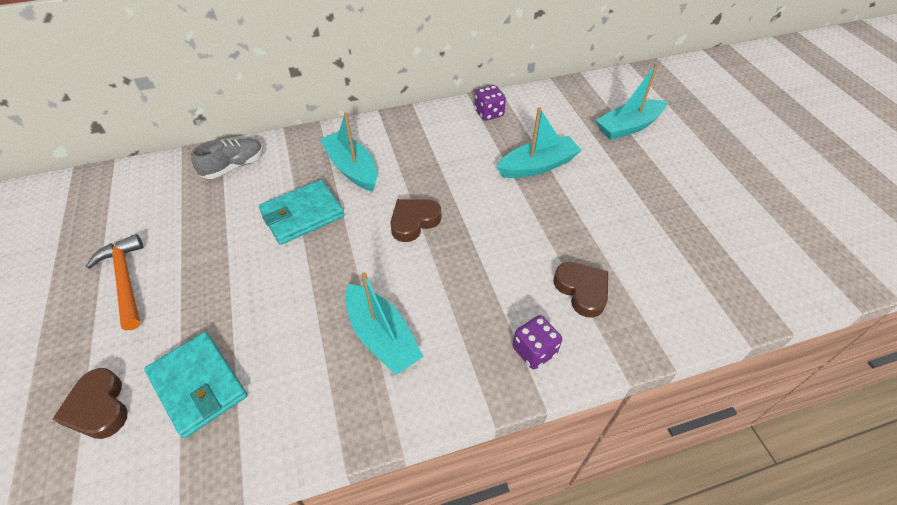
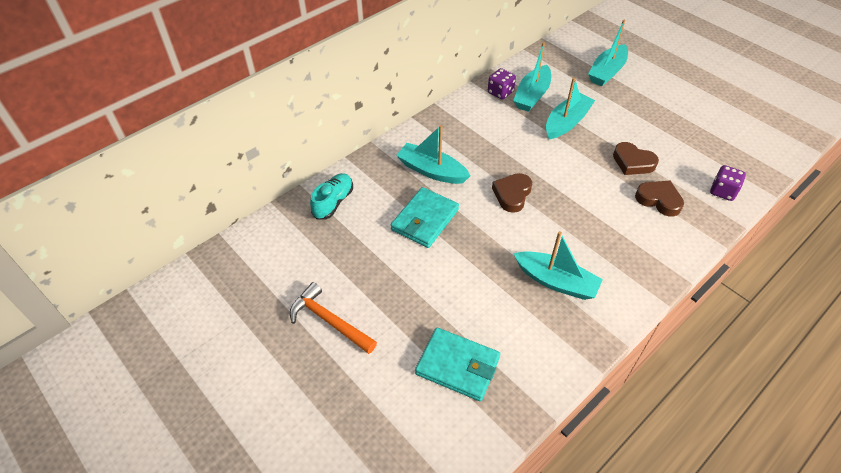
camera: 25 degrees left, 0 degrees up
(98, 407) = (399, 412): brown heart -> brown heart (633, 162)
(234, 166) = (333, 202): grey shoe -> turquoise shoe
(521, 126) = (532, 95): none -> turquoise boat
(534, 351) = (658, 250): purple dice -> purple dice (722, 191)

